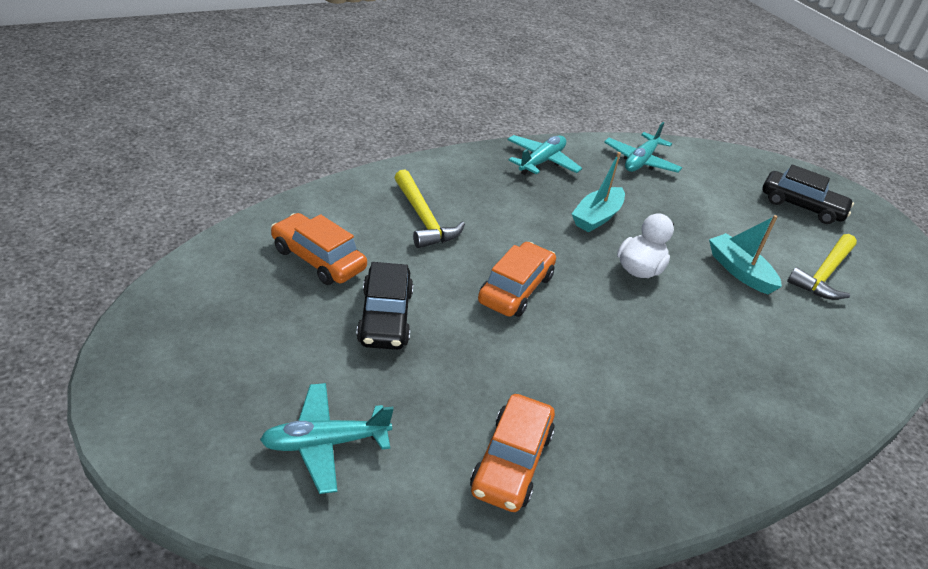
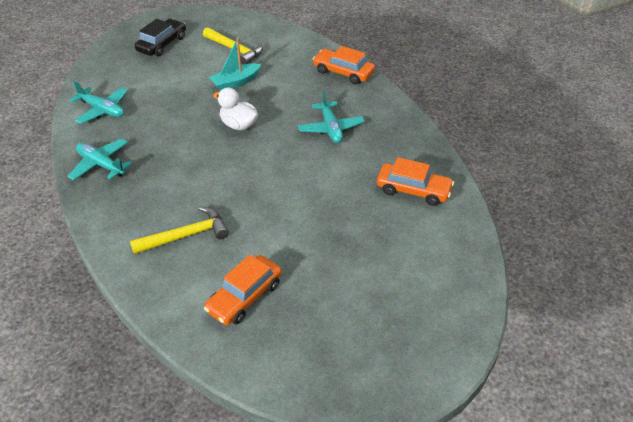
camera: 85 degrees left, 5 degrees up
(325, 443) = (422, 271): turquoise plane -> turquoise plane (331, 128)
(385, 317) = (305, 251): black car -> none
(516, 289) = (266, 184): orange car -> orange car (343, 72)
(597, 217) = (179, 139): turquoise boat -> none

